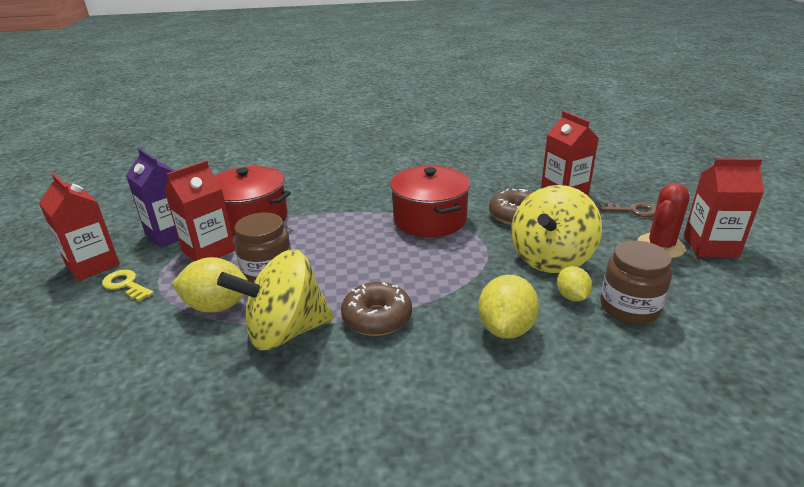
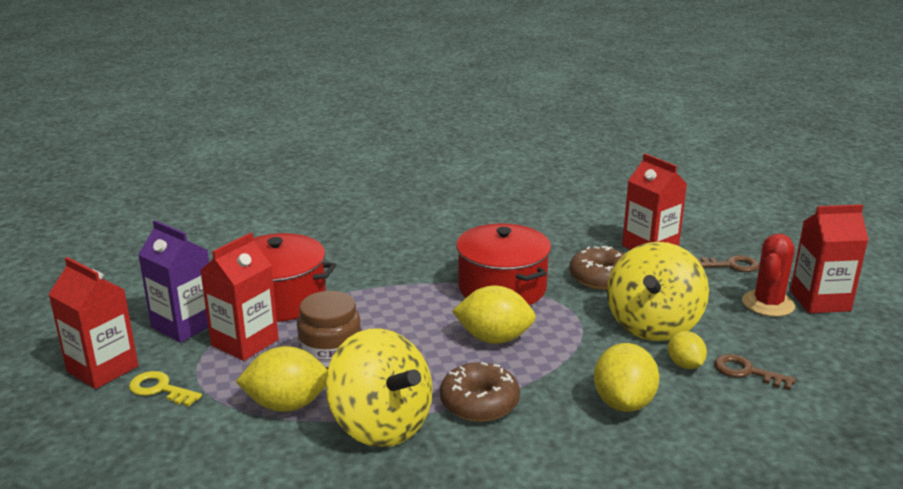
camera: 10 degrees left, 5 degrees down
(285, 331) = (381, 425): yellow spinning top -> yellow spinning top turned 105 degrees counterclockwise
(409, 261) = (494, 338): none -> yellow lemon
(629, 308) = (746, 372): brown jar -> brown key

